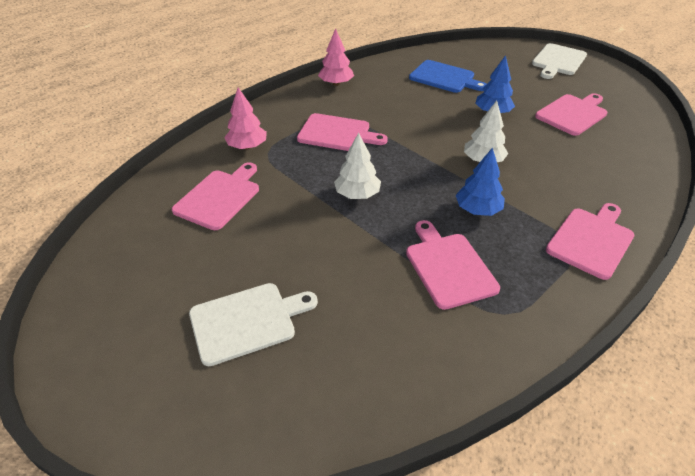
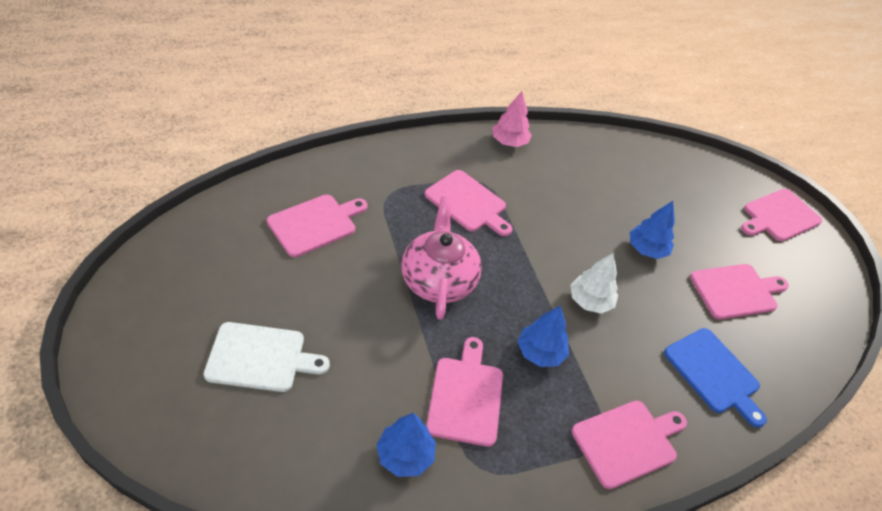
camera: 20 degrees right, 5 degrees up
(247, 146) = (374, 180): pink tree -> none
(357, 194) = (438, 280): white tree -> pink teapot
(437, 335) = (405, 455): none -> blue tree
(444, 77) = (629, 183): blue cutting board -> blue cutting board (714, 373)
(558, 61) = (779, 216): white cutting board -> pink cutting board

